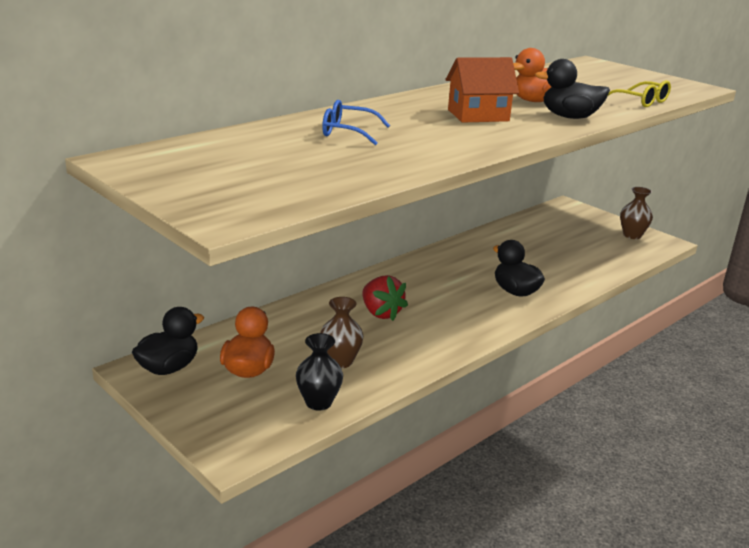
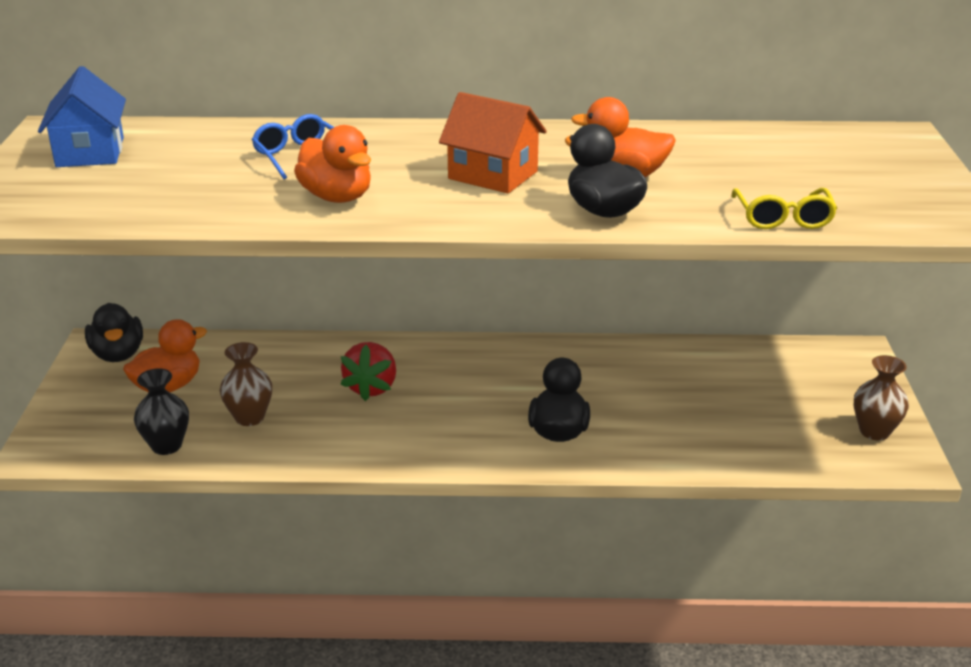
camera: 45 degrees right, 5 degrees up
(169, 368) = (118, 354): black duck -> black duck turned 75 degrees clockwise
(195, 165) = (90, 152): none -> blue house
(431, 145) = (337, 197): none -> orange duck

